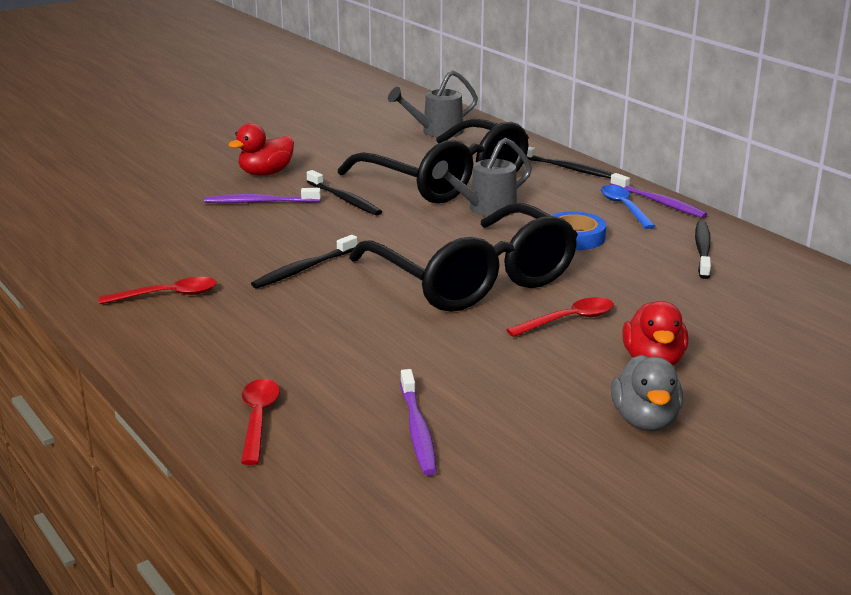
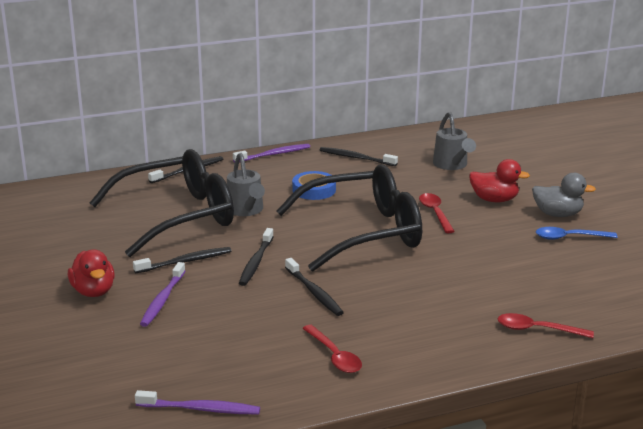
camera: 75 degrees left, 0 degrees up
(167, 295) = (334, 356): red spoon -> red spoon turned 150 degrees clockwise
(360, 231) = (256, 262): none -> black toothbrush
(417, 430) = (558, 278): purple toothbrush -> purple toothbrush (201, 409)
(436, 132) = (61, 204): grey watering can -> grey watering can (452, 165)
(624, 207) = (275, 166): blue spoon -> blue spoon (569, 237)

